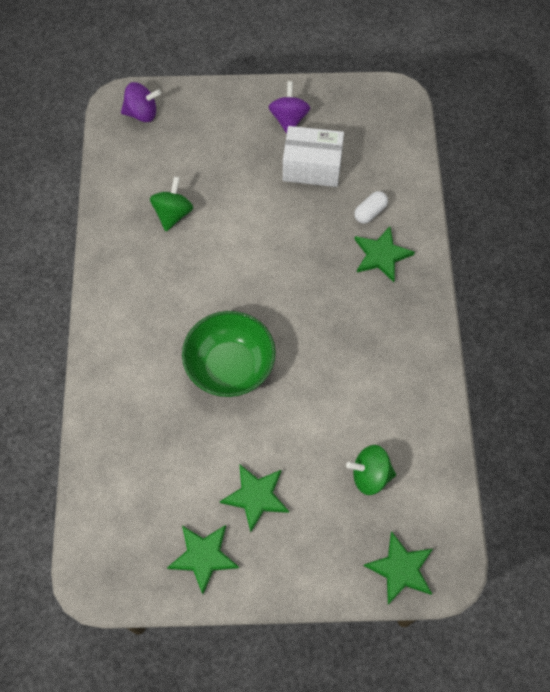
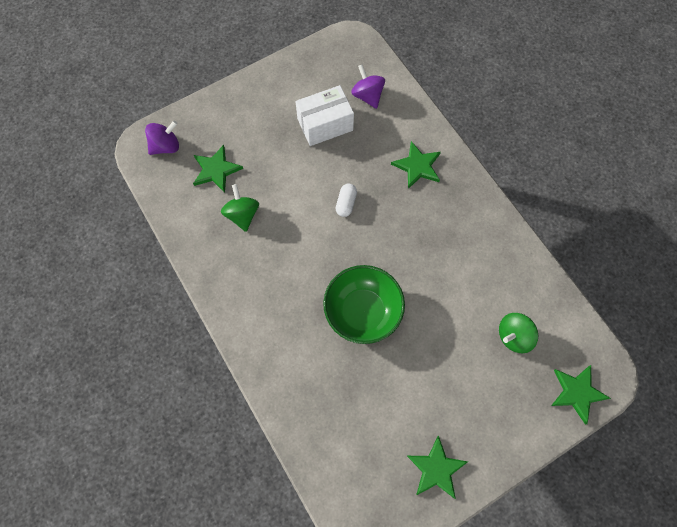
camera: 30 degrees left, 5 degrees up
(256, 496) = (444, 400): green star -> green star (216, 170)
(289, 119) = (284, 95): purple spinning top -> purple spinning top (367, 96)
(370, 212) = (389, 138): white capsule -> white capsule (346, 203)

